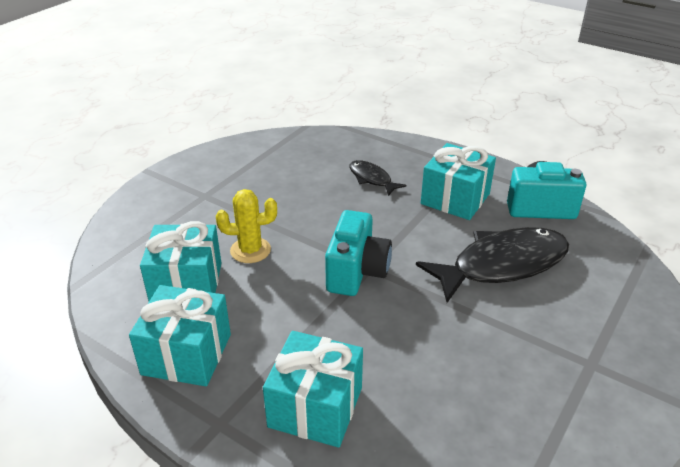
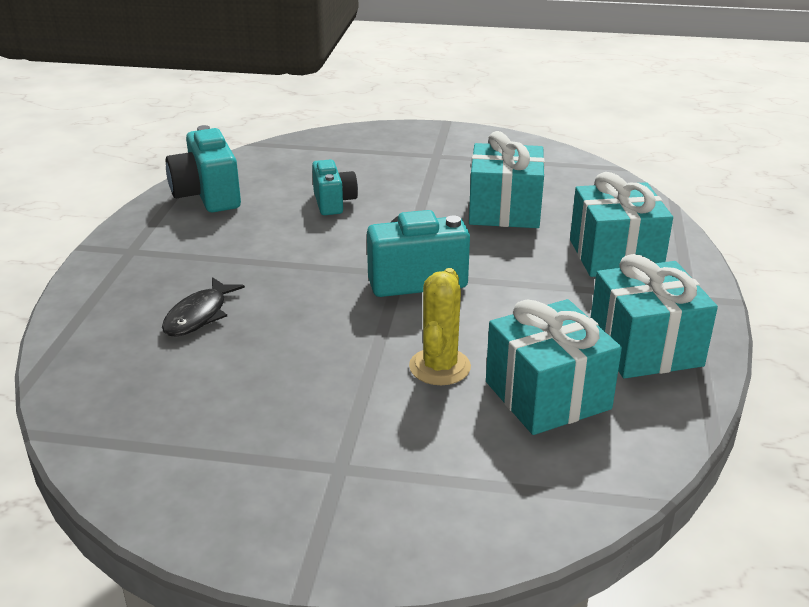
camera: 115 degrees left, 5 degrees down
(250, 250) = (439, 367): yellow cactus -> yellow cactus turned 45 degrees clockwise
(455, 199) = (218, 246): turquoise gift -> turquoise gift (504, 210)
(502, 265) = (334, 202): black fish -> turquoise camera

